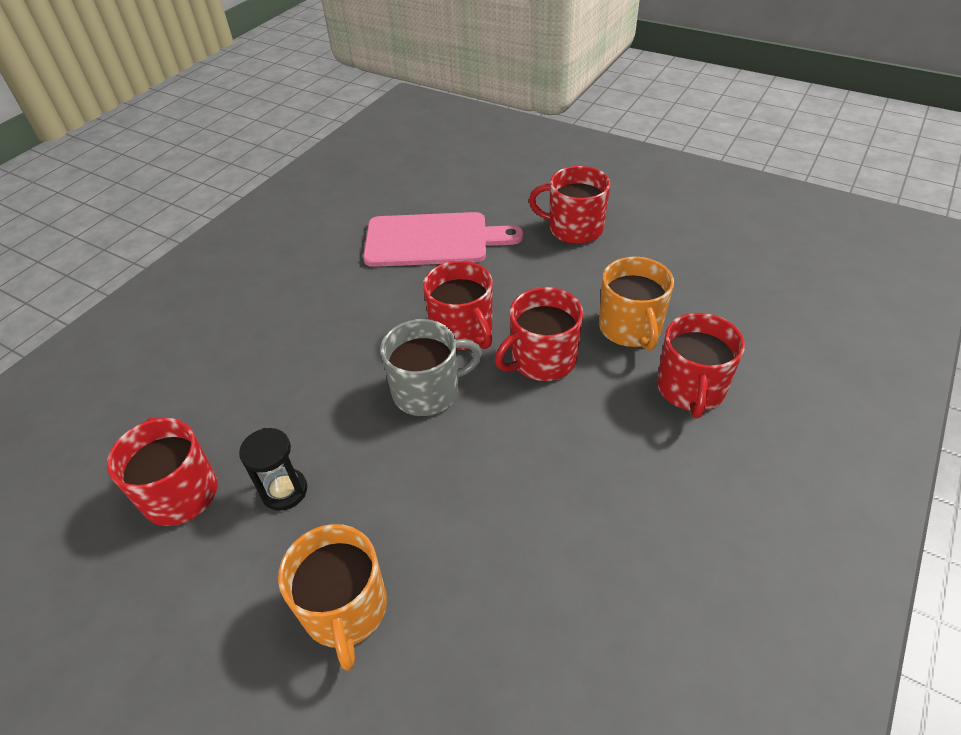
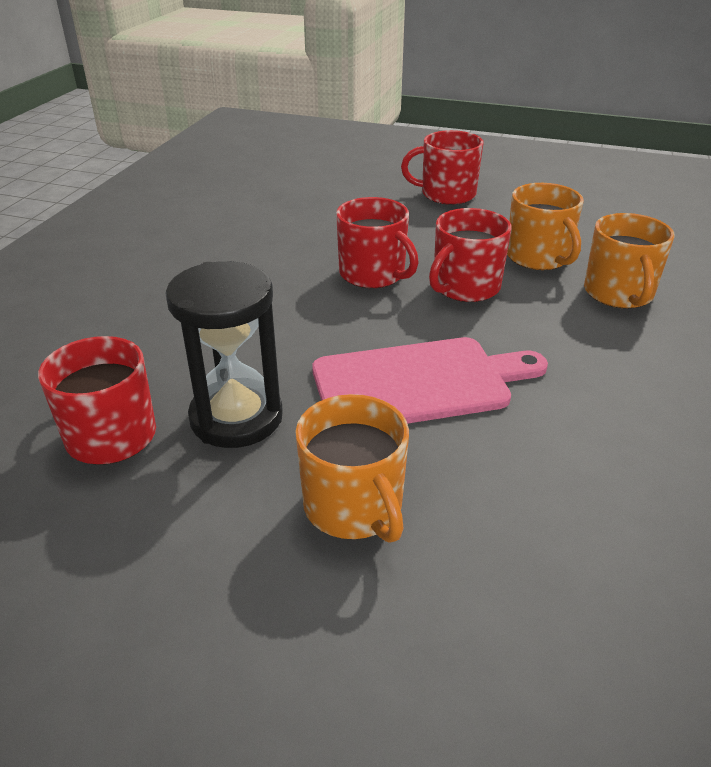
camera: 15 degrees left, 10 degrees down
(284, 491) = (236, 417): black hourglass -> black hourglass, size x1.74
(428, 391) = (359, 321): grey mug -> none
(433, 240) = (309, 212): pink cutting board -> pink cutting board (419, 383)
(691, 389) = (619, 293): red mug -> orange mug

